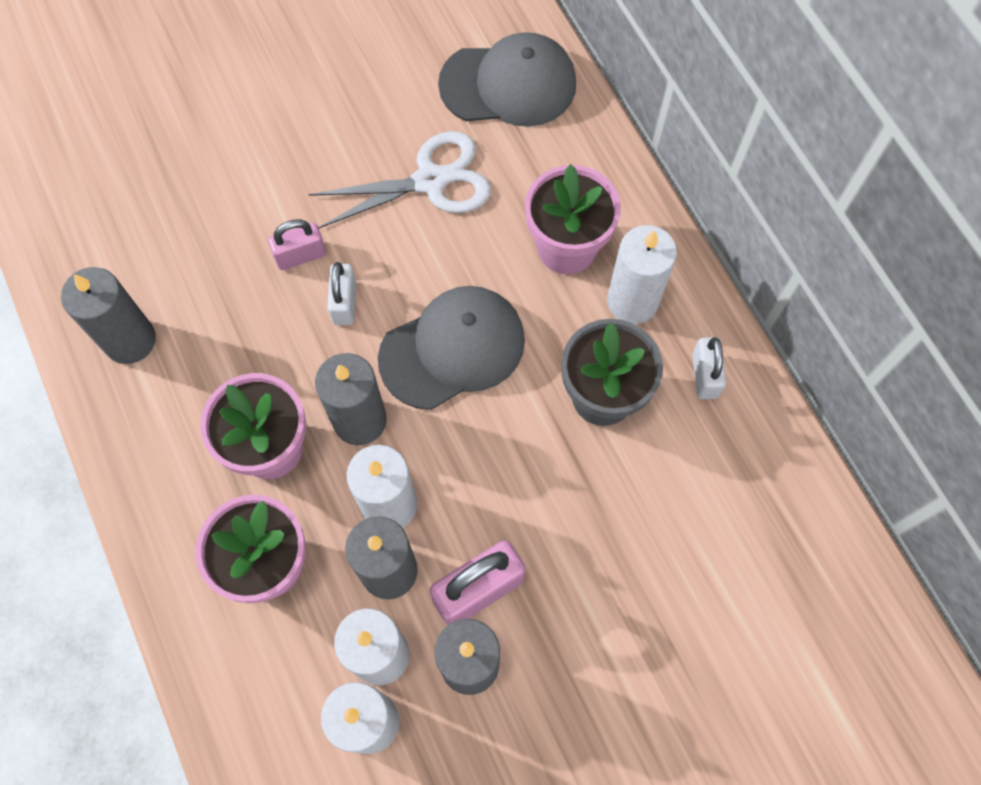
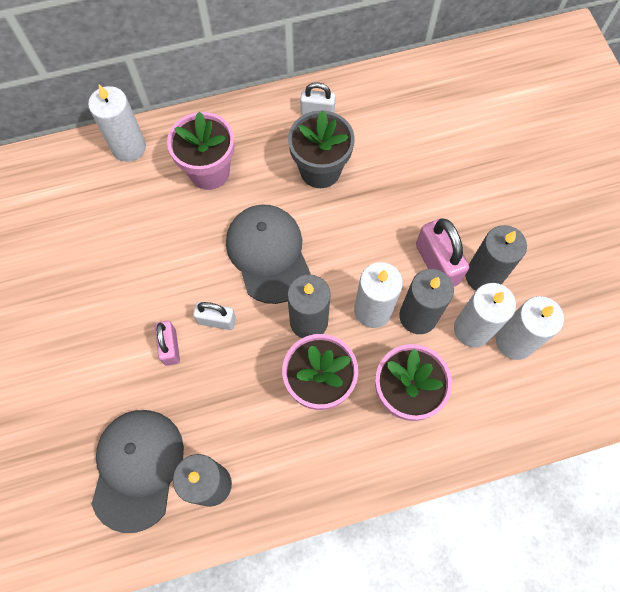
camera: 80 degrees left, 0 degrees up
(430, 181) = (133, 249): white scissors -> none
(508, 84) = (68, 185): grey cap -> grey cap (137, 468)
(632, 301) = (258, 141): white candle -> white candle (129, 147)

